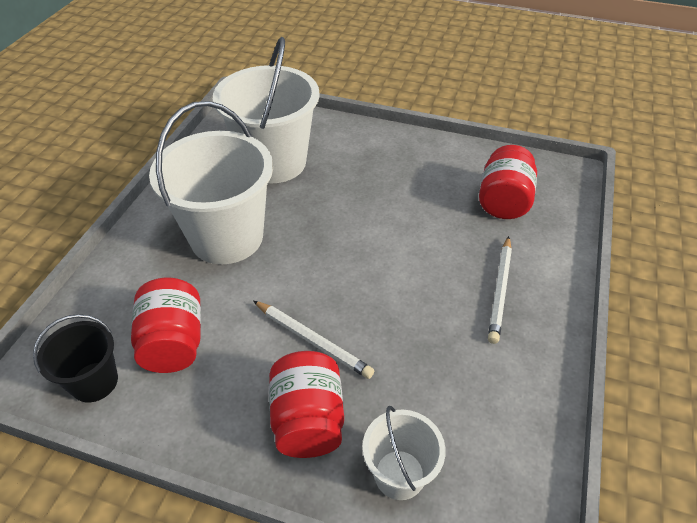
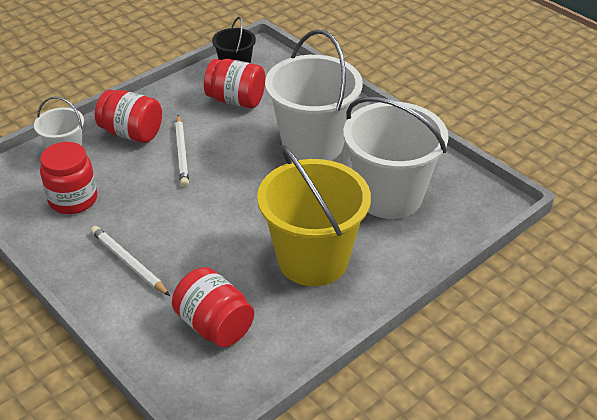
camera: 120 degrees right, 5 degrees down
(313, 341) = (181, 153): white pencil -> white pencil turned 75 degrees counterclockwise
(387, 177) = (313, 260): none -> yellow bucket
(467, 400) = (73, 199): none -> red jar

